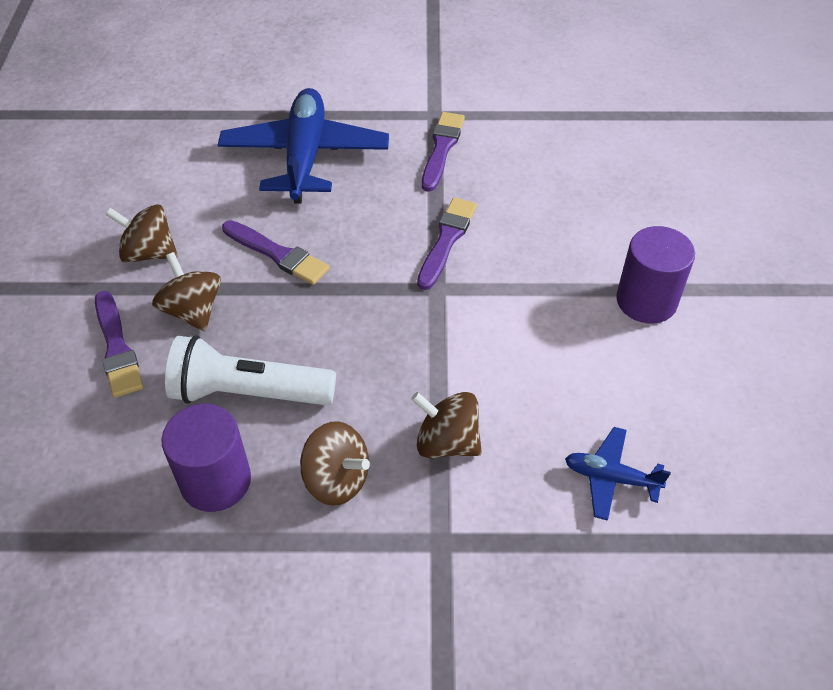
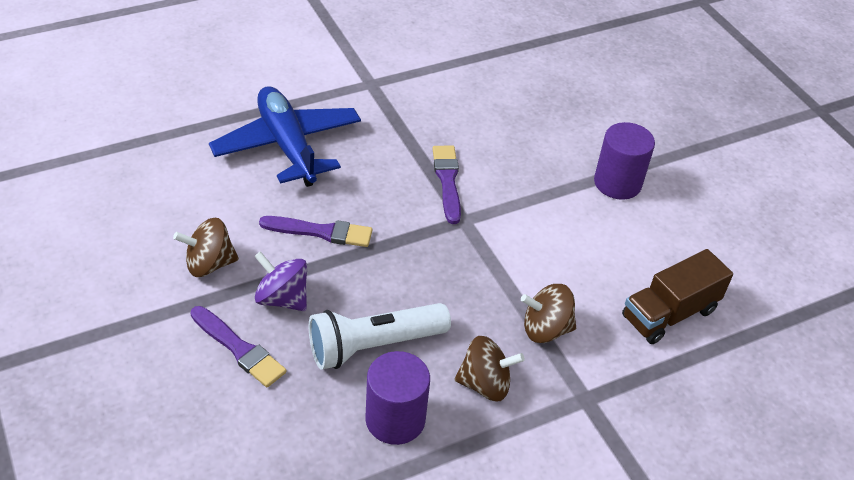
camera: 30 degrees left, 5 degrees down
(193, 311) = (282, 298): brown spinning top -> purple spinning top
(442, 149) = (396, 110): purple brush -> none
(610, 478) = (669, 313): blue plane -> brown truck

